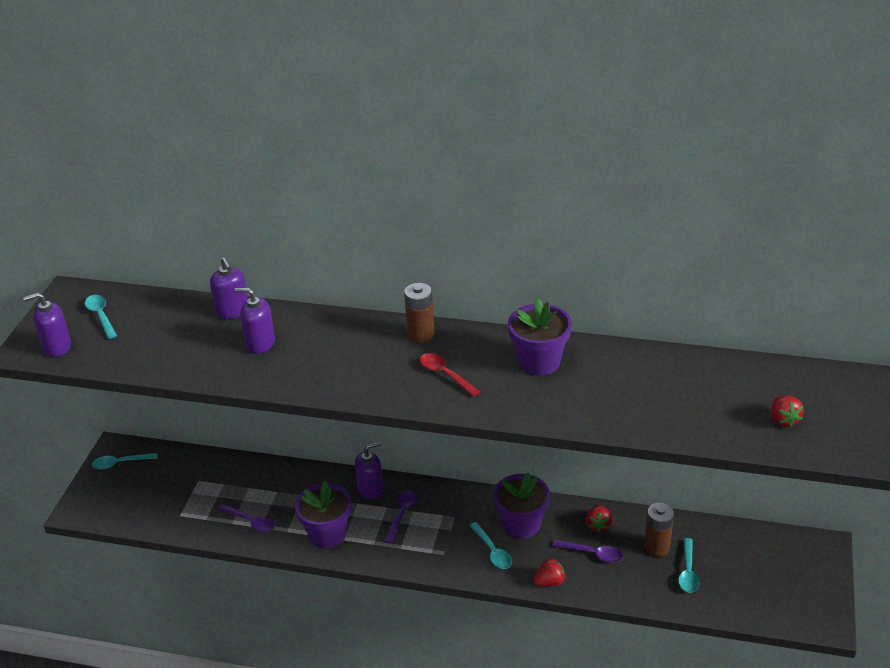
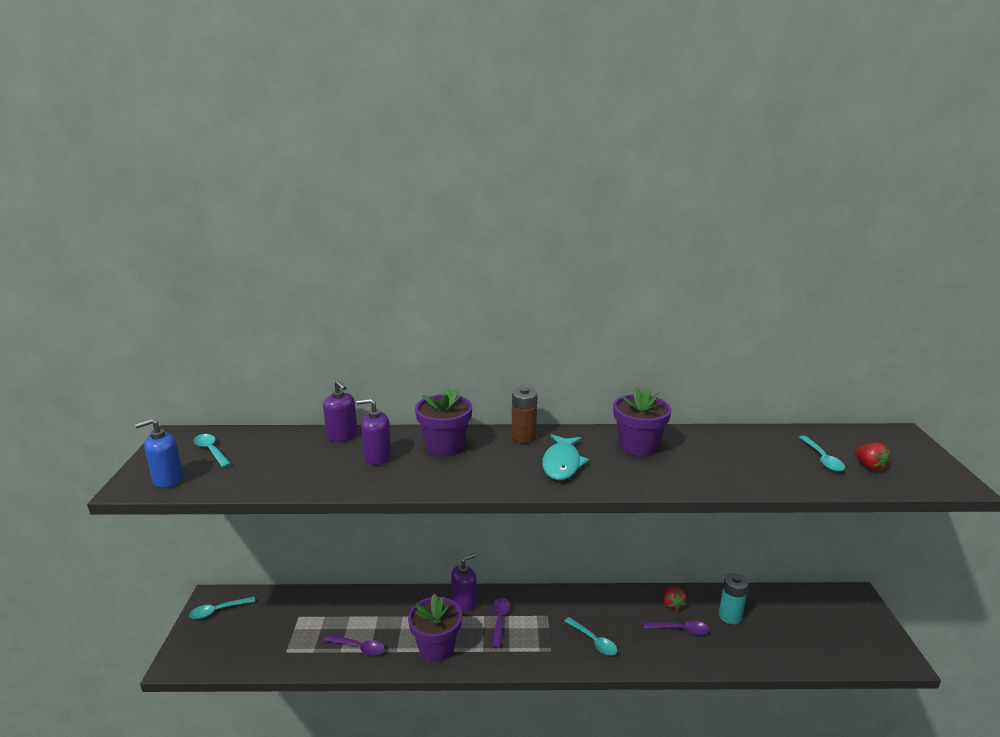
camera: 15 degrees left, 15 degrees down
(57, 347) = (168, 479): purple soap dispenser -> blue soap dispenser
(445, 374) = (562, 463): red spoon -> turquoise fish
(521, 525) = (608, 614): purple flower pot -> purple flower pot (445, 446)
(549, 582) = (656, 661): red strawberry -> none
(657, 547) = (730, 616): brown battery -> turquoise battery
(688, 571) = (766, 633): turquoise spoon -> turquoise spoon (822, 459)

